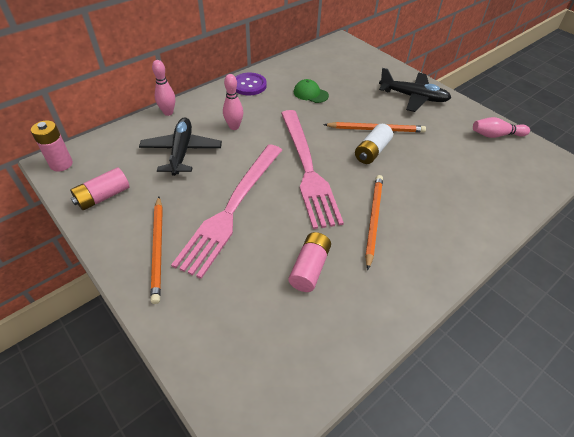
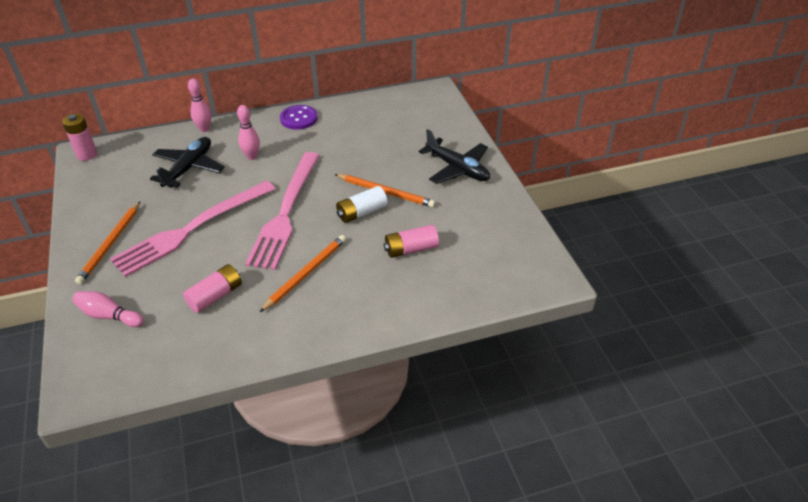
camera: 25 degrees right, 5 degrees down
(103, 196) = (99, 190): pink battery -> pink battery (411, 249)
(310, 94) = (352, 140): green cap -> none
(496, 135) = (510, 230): pink bowling pin -> pink bowling pin (109, 316)

